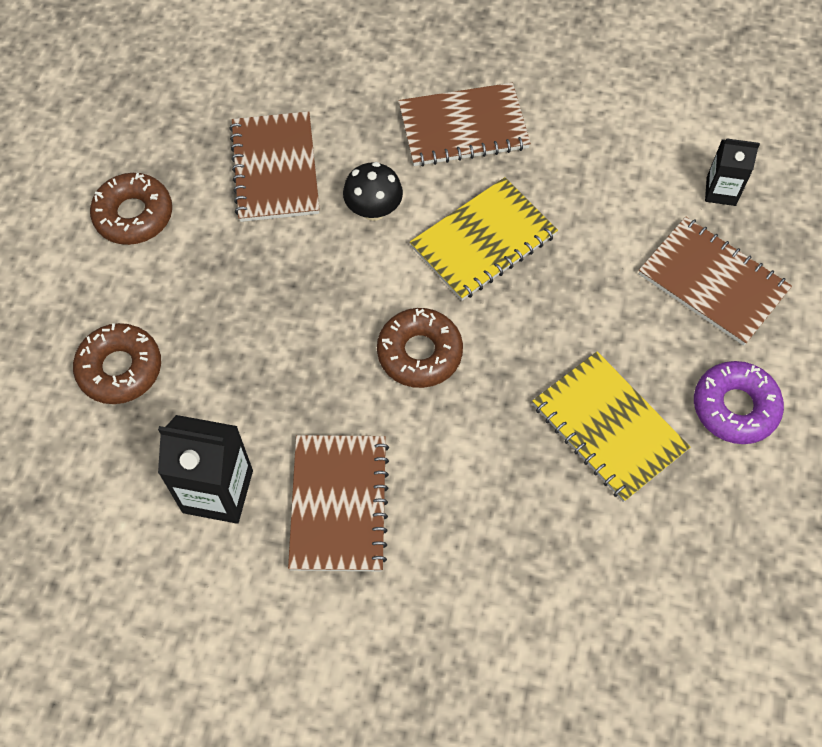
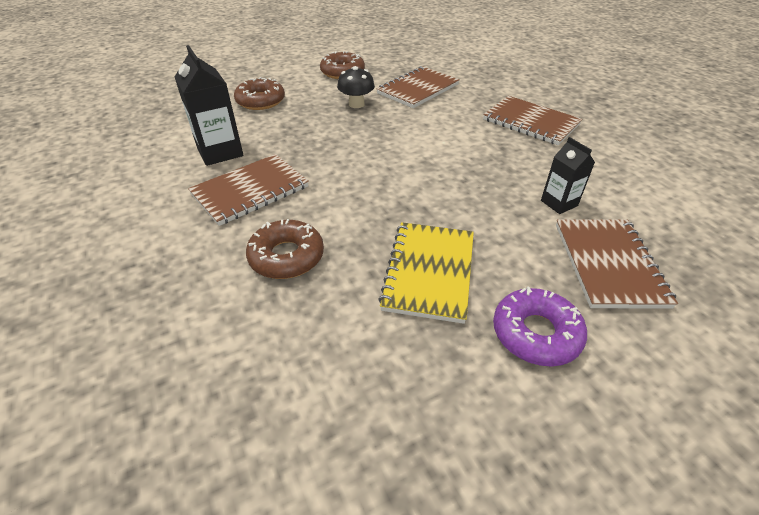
camera: 50 degrees right, 20 degrees down
(373, 210) = (440, 121): black mushroom -> black mushroom (356, 104)
(419, 353) = (378, 172): brown donut -> brown donut (286, 257)
(483, 241) = (478, 159): yellow notebook -> none
(721, 191) = (676, 231): black carton -> black carton (559, 203)

